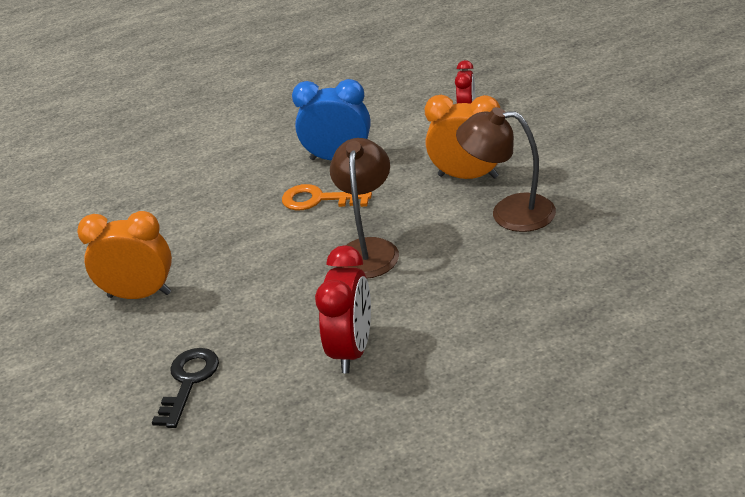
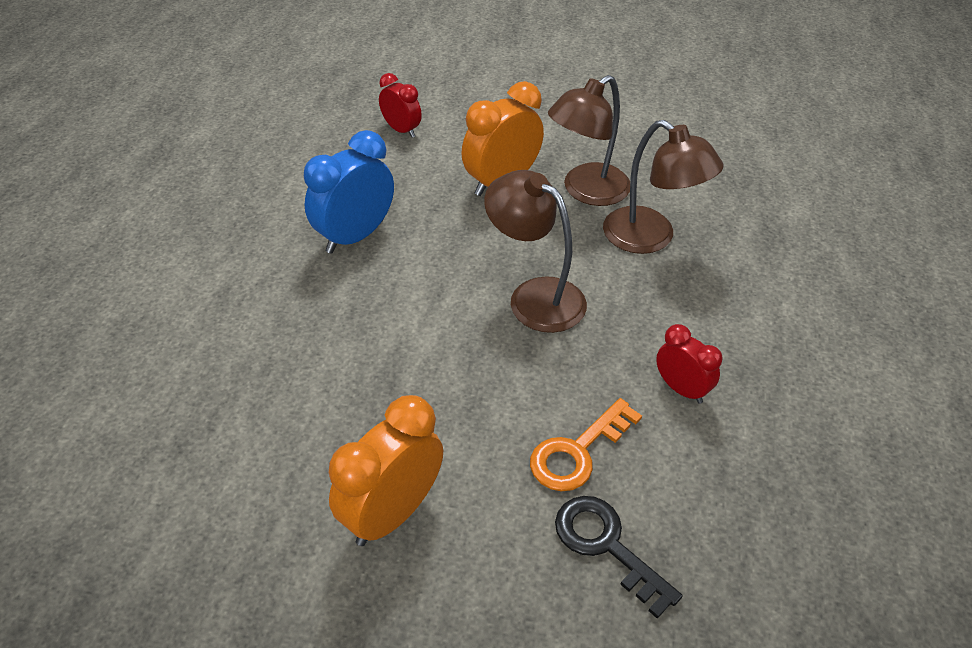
camera: 60 degrees left, 10 degrees up
(318, 200) = (406, 285): orange key -> orange key (578, 452)
(352, 350) = (681, 389): red clock -> red clock, size x0.59
(495, 264) = (650, 238): none -> brown lamp

